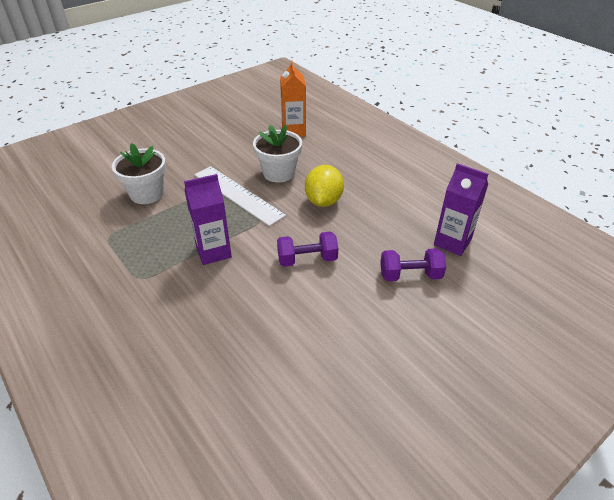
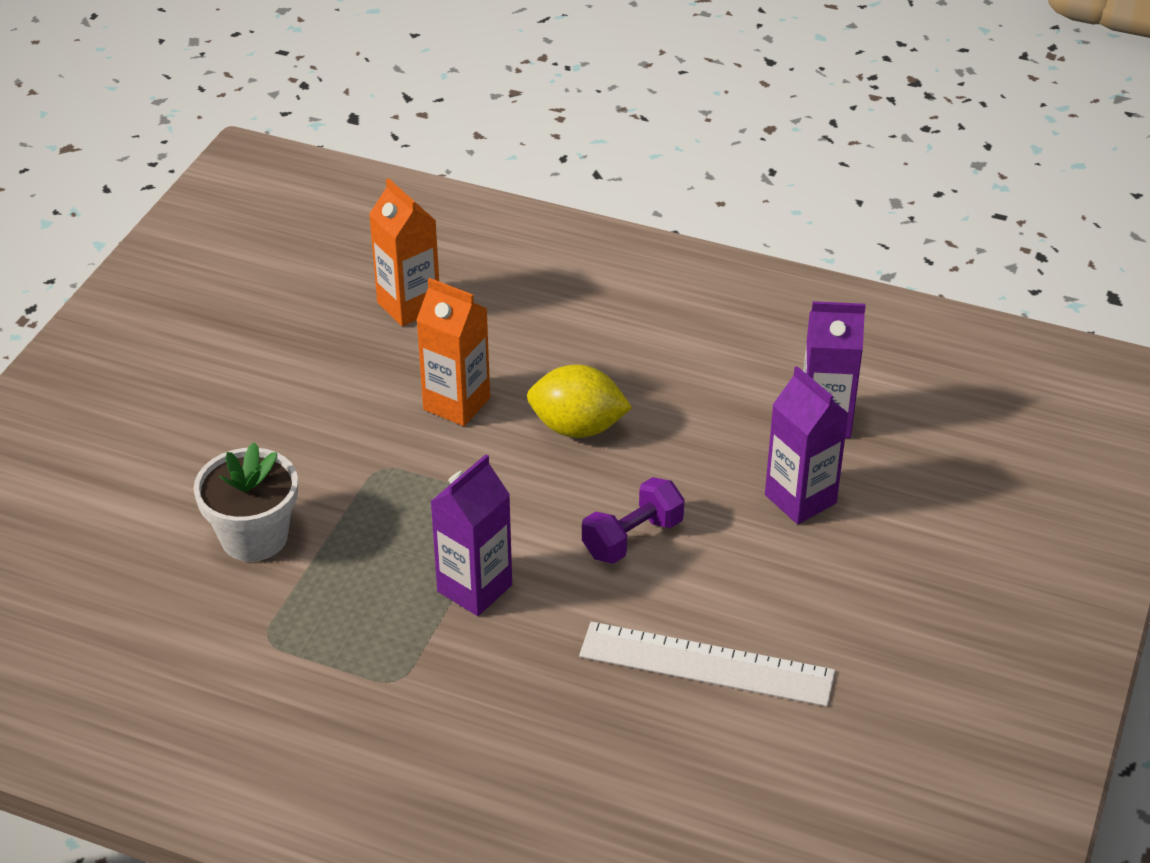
camera: 30 degrees left, 0 degrees up
(238, 194) = (422, 473): white ruler -> white ruler (706, 664)
(279, 173) = (456, 404): white flower pot -> orange carton
(323, 201) = (577, 428): yellow lemon -> yellow lemon turned 60 degrees counterclockwise
(410, 275) = (800, 499): purple dumbbell -> purple carton

